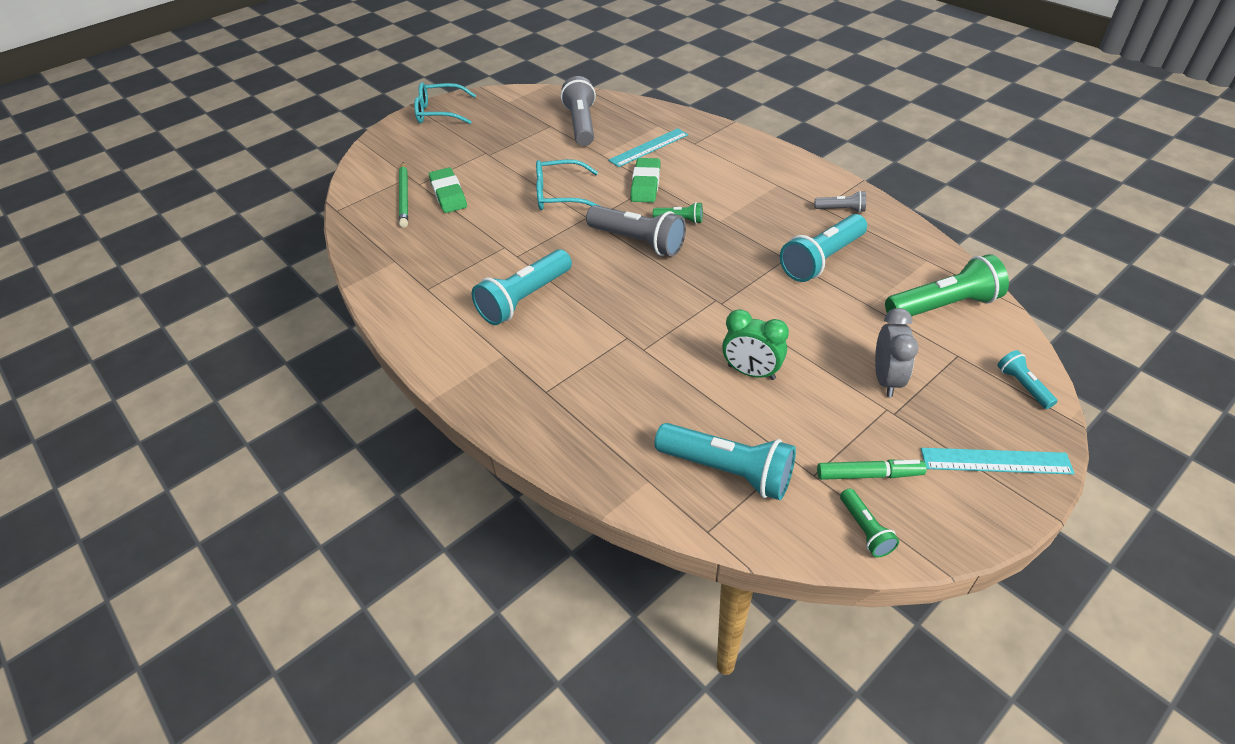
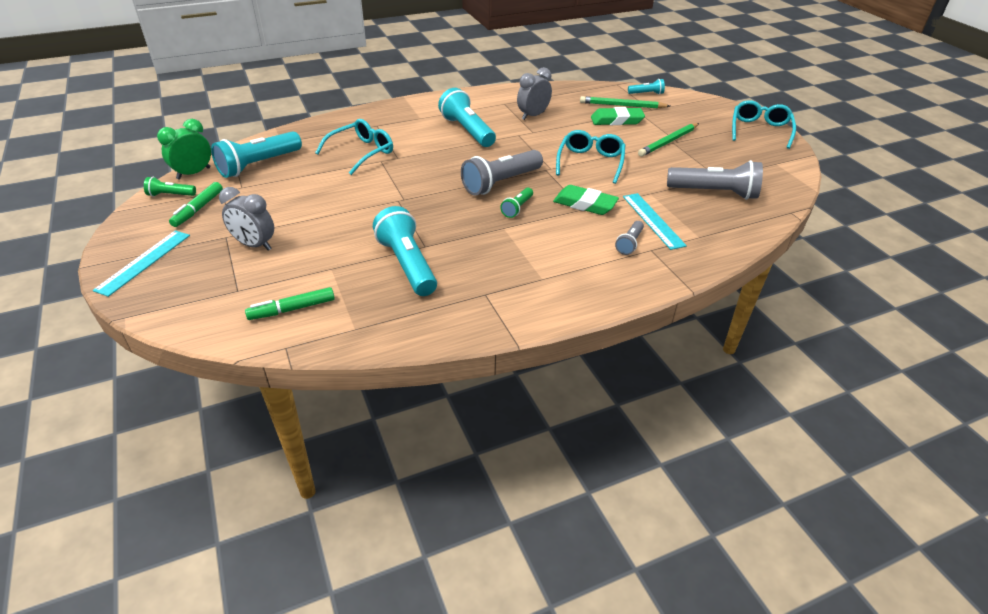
camera: 105 degrees right, 5 degrees down
(458, 256) = (533, 116): none -> grey clock
(489, 157) = (668, 142): none -> green pencil
(632, 375) = (361, 152): none -> turquoise glasses
(751, 372) = (320, 193): green clock -> green clock (193, 173)
(841, 209) = (472, 305): grey flashlight -> grey flashlight (629, 243)
(943, 305) = (292, 309): green flashlight -> green marker
(1022, 386) = (175, 308): turquoise flashlight -> turquoise flashlight (646, 93)

